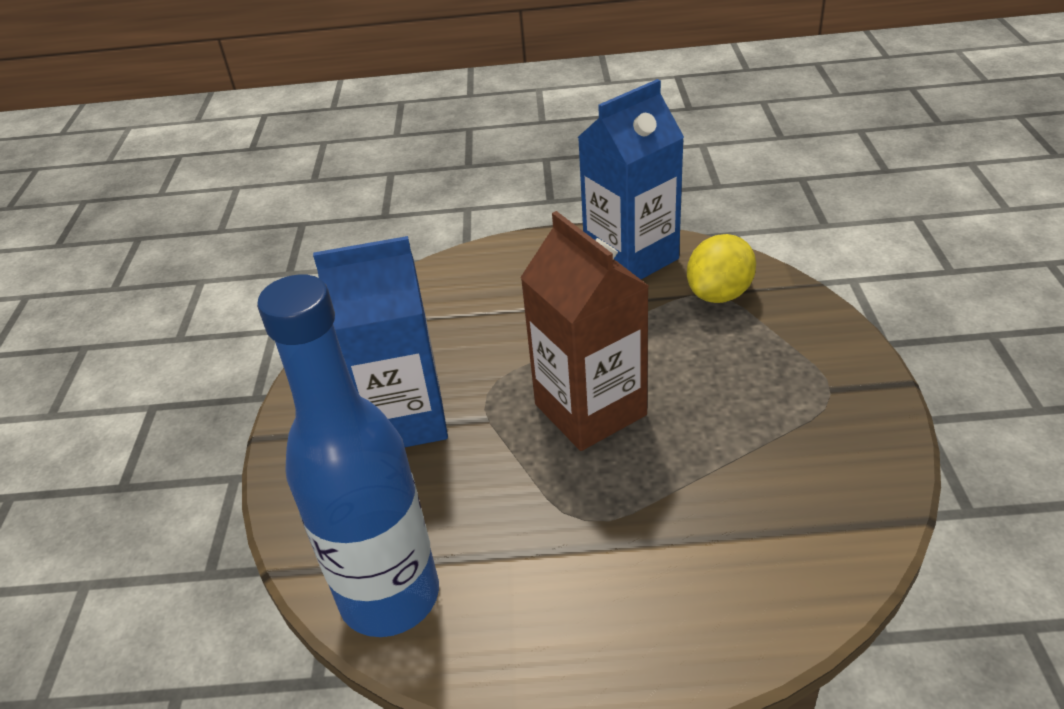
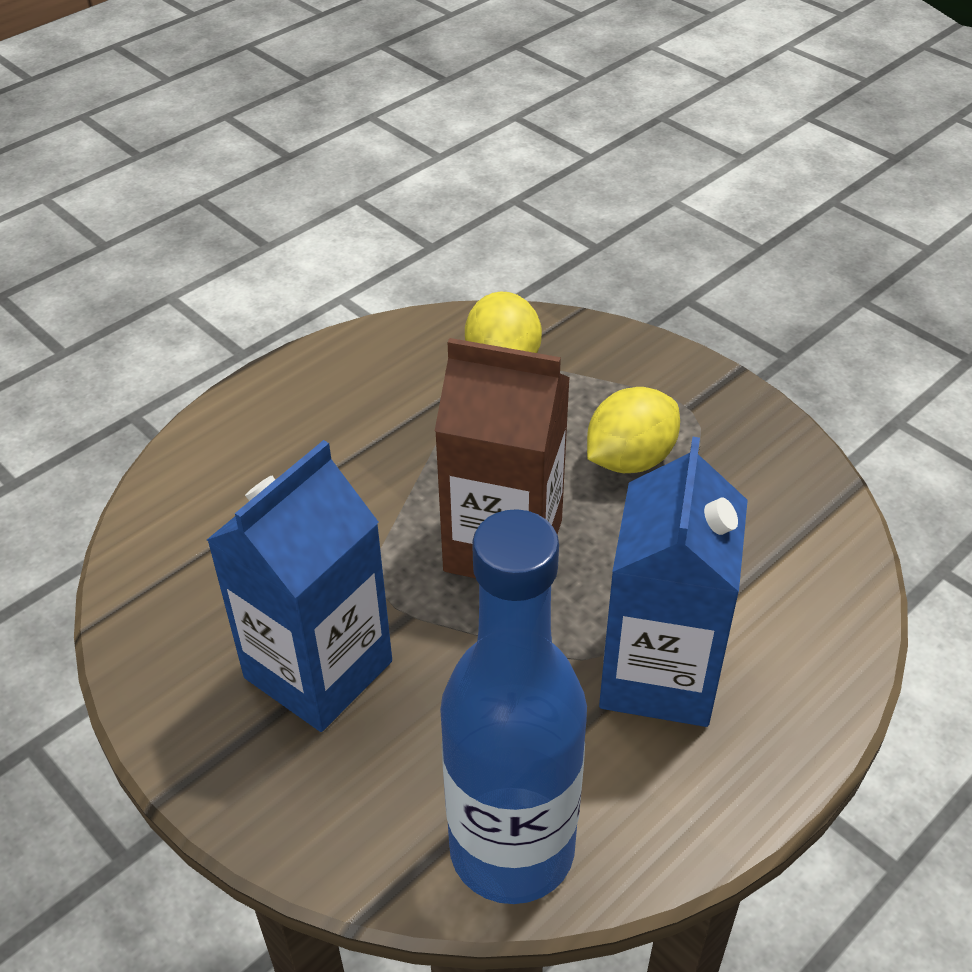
camera: 45 degrees left, 5 degrees up
(631, 258) = (375, 364): blue carton -> blue carton (659, 674)
(742, 401) = (630, 459): none -> yellow lemon

